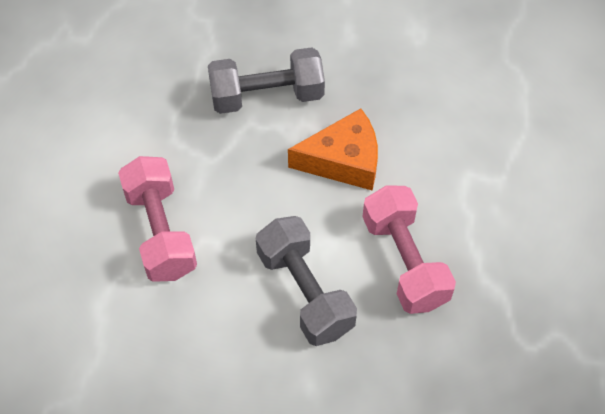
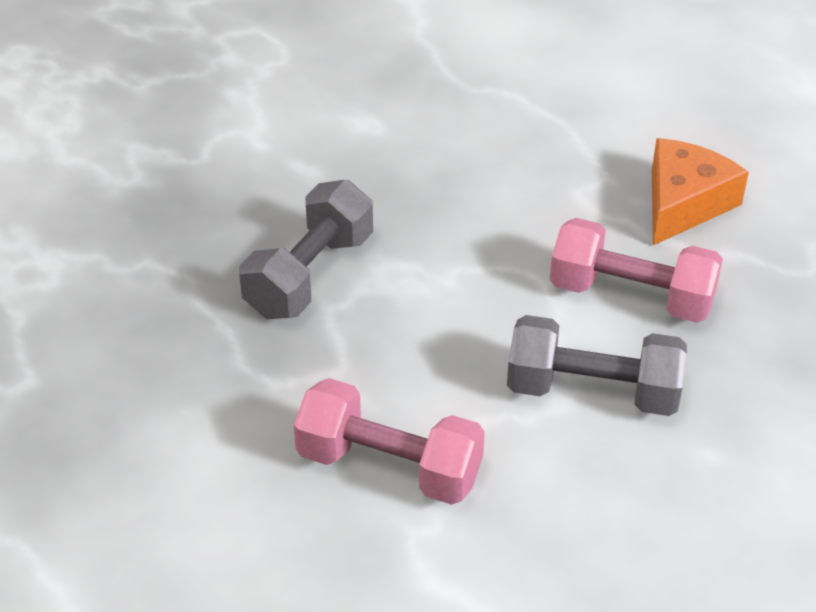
camera: 50 degrees left, 15 degrees down
(343, 160) = (461, 267): orange cheese -> orange cheese (684, 203)

